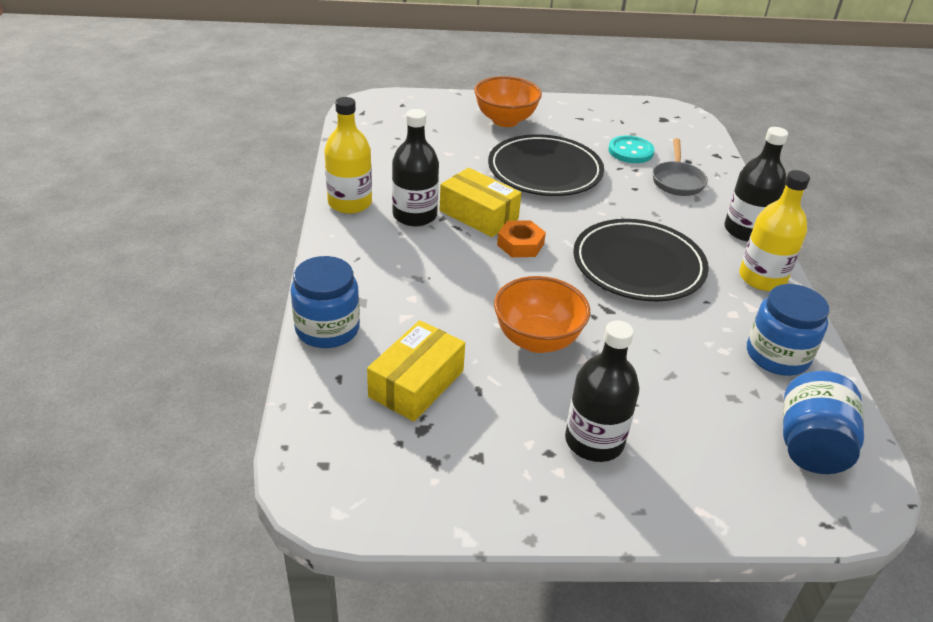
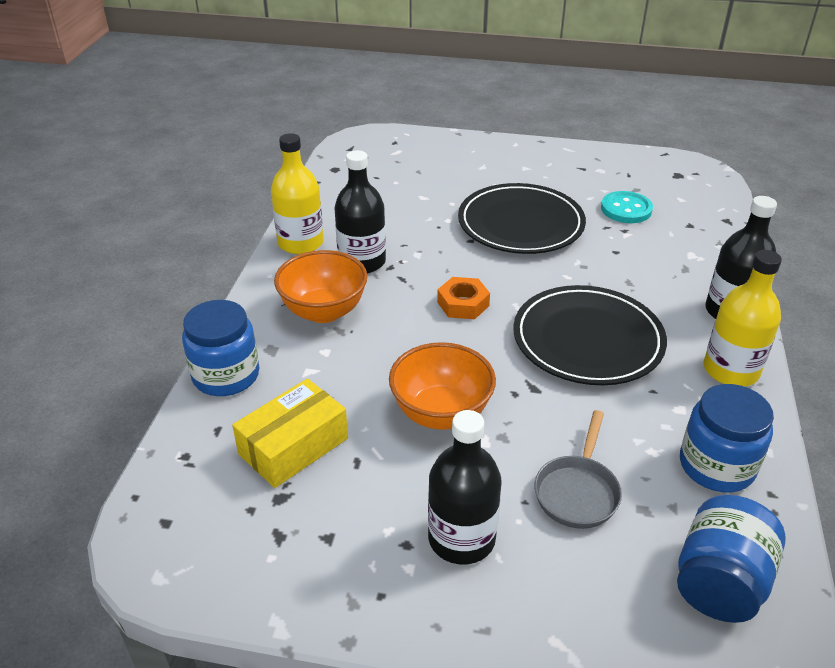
camera: 15 degrees right, 0 degrees up
(479, 215) = (430, 267): yellow box -> none
(505, 120) = (497, 166): orange bowl -> orange bowl (324, 311)
(677, 181) = (669, 247): grey pan -> grey pan (577, 491)

